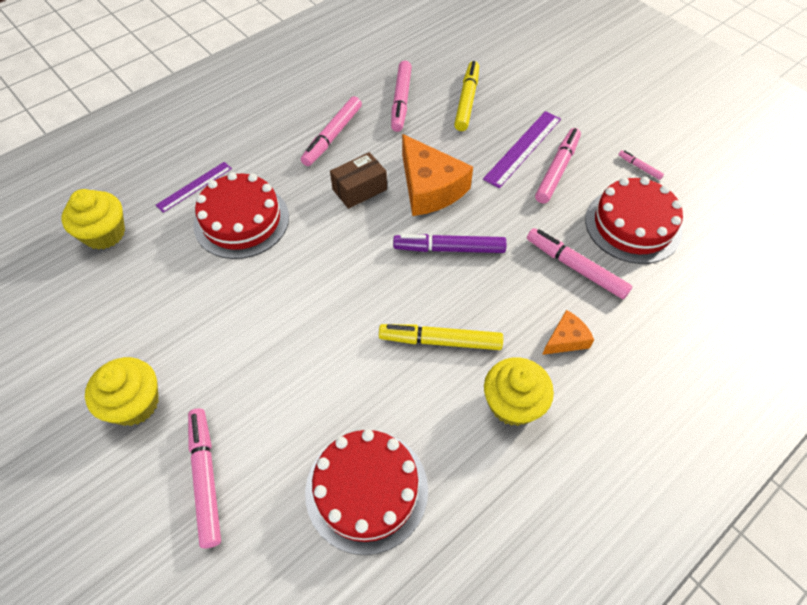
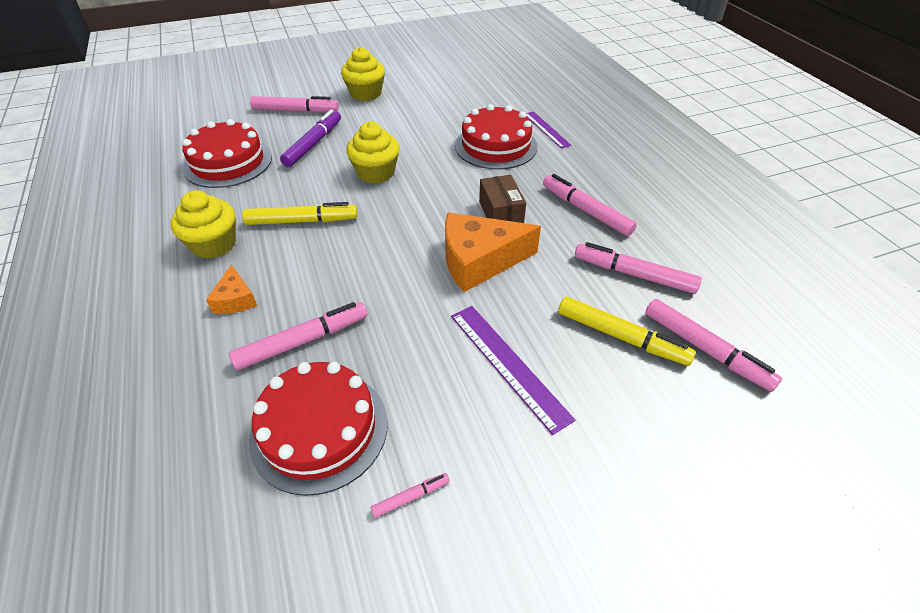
camera: 110 degrees right, 10 degrees down
(104, 234) = (514, 92): yellow cupcake -> yellow cupcake (376, 173)
(440, 341) = (302, 221): yellow marker -> yellow marker turned 60 degrees clockwise
(449, 249) = (391, 252): purple marker -> purple marker (313, 144)
(557, 170) = (453, 386): pink marker -> pink marker (705, 349)

